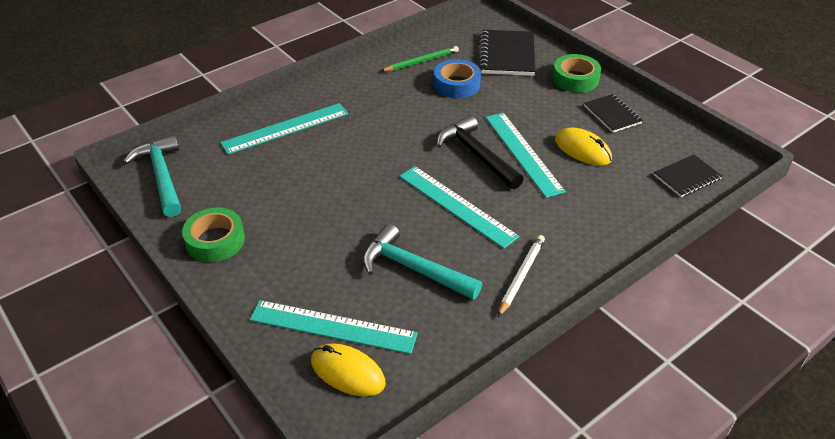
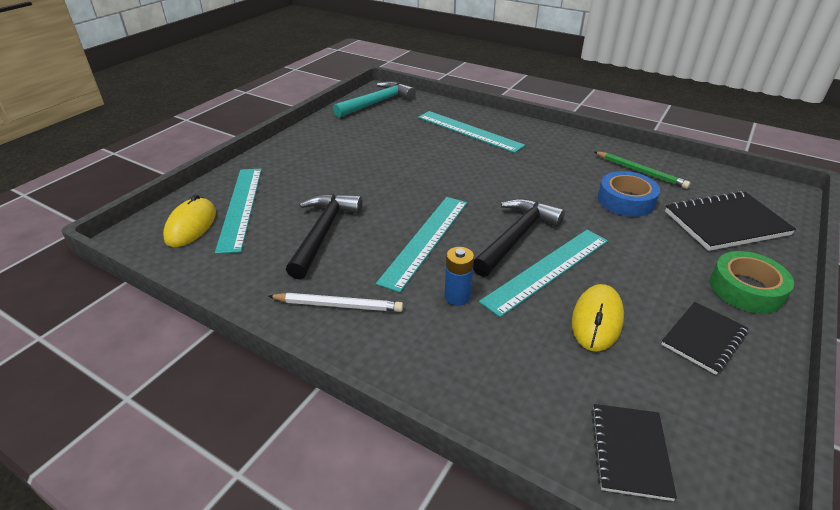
camera: 70 degrees right, 5 degrees down
(215, 240) = (319, 137): green tape -> none
(414, 269) = (323, 233): turquoise hammer -> black hammer
(535, 207) = (457, 297): none -> blue battery
(687, 177) = (630, 452): black notebook -> black notebook turned 60 degrees clockwise

